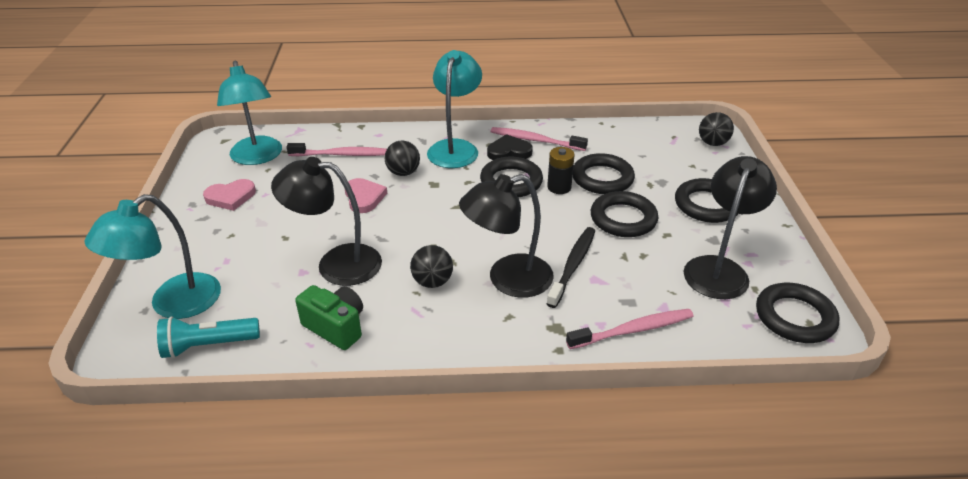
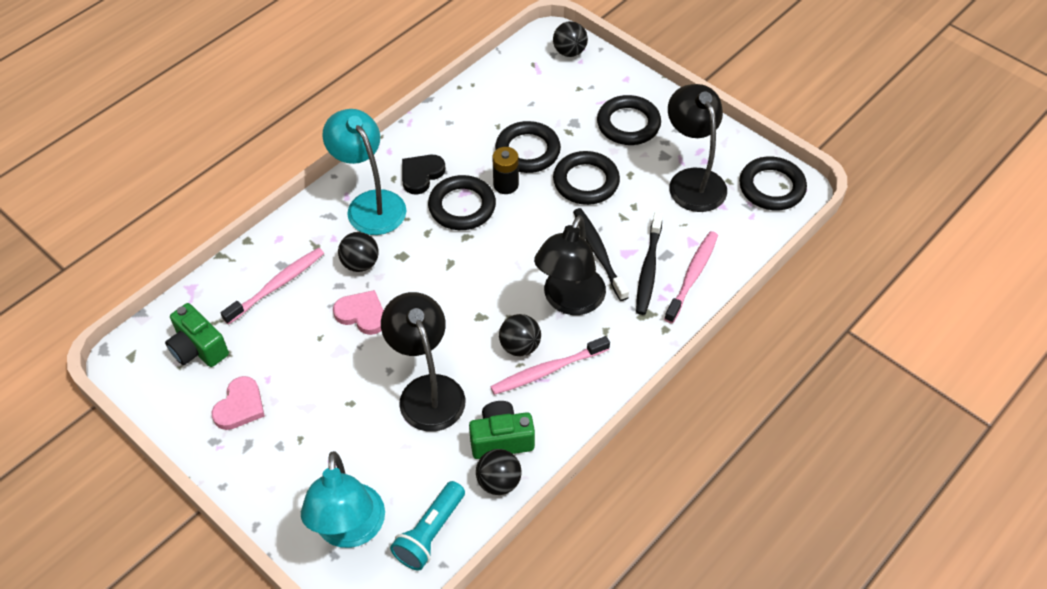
camera: 45 degrees left, 15 degrees up
(257, 157) = (198, 348): turquoise lamp -> green camera
(294, 352) = (499, 482): none -> black ball
(336, 263) = (427, 391): black lamp -> black lamp turned 105 degrees clockwise
(535, 140) = (429, 146): pink toothbrush -> pink toothbrush (548, 370)
(600, 301) = (648, 269): none -> black toothbrush

